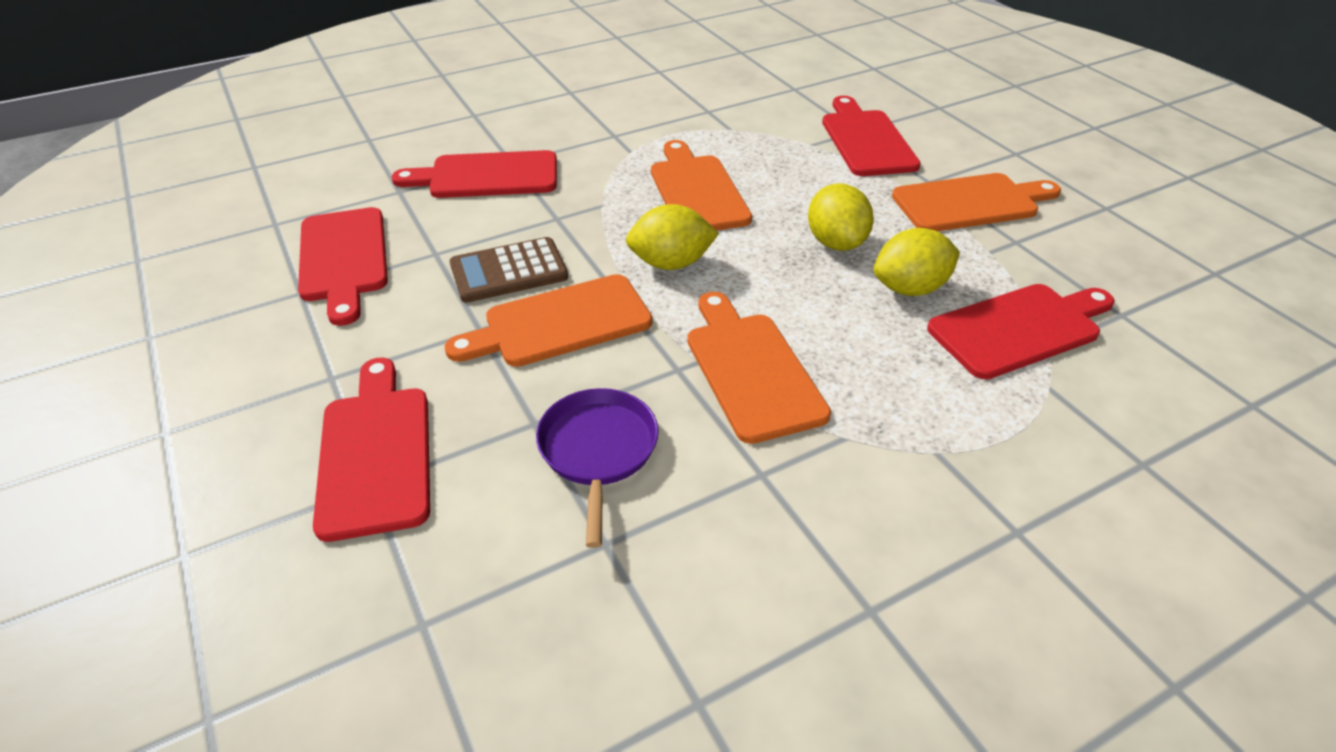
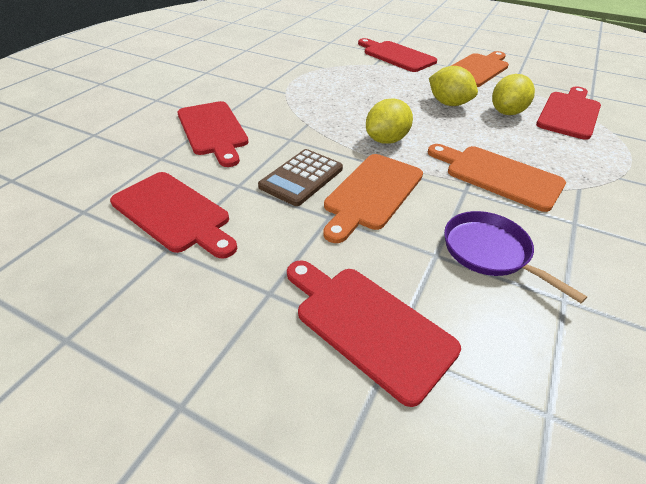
camera: 35 degrees left, 0 degrees up
(487, 176) = (213, 130): red cutting board -> red cutting board turned 75 degrees counterclockwise
(697, 191) = (349, 101): orange cutting board -> none

